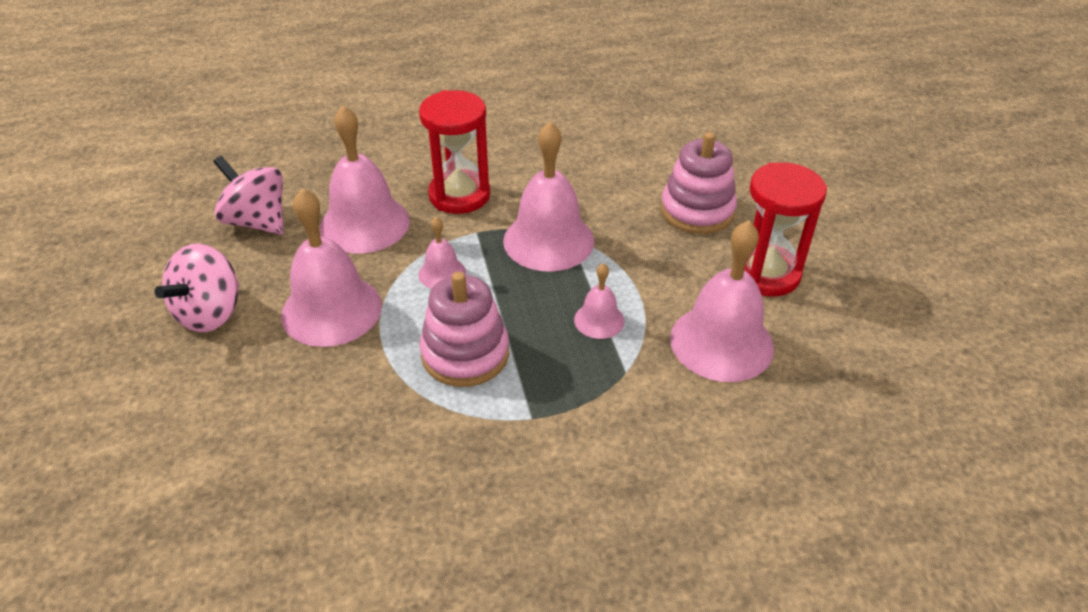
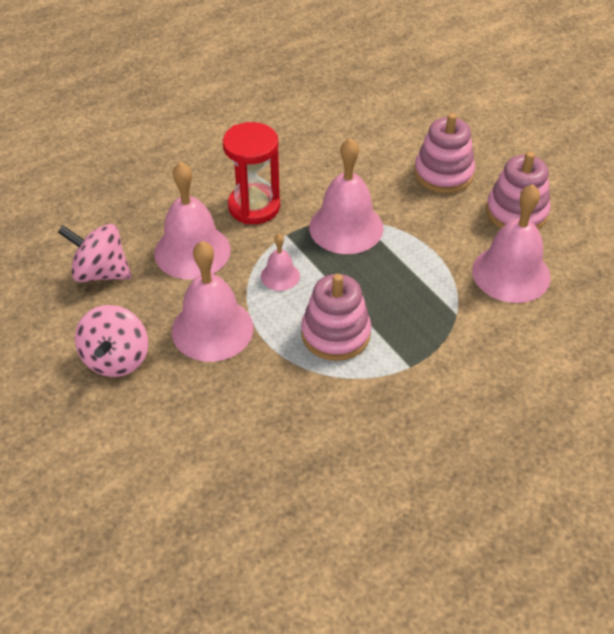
camera: 20 degrees left, 5 degrees up
(599, 320) = (417, 280): pink bell -> none
(766, 274) = (516, 212): red hourglass -> pink stacking toy

